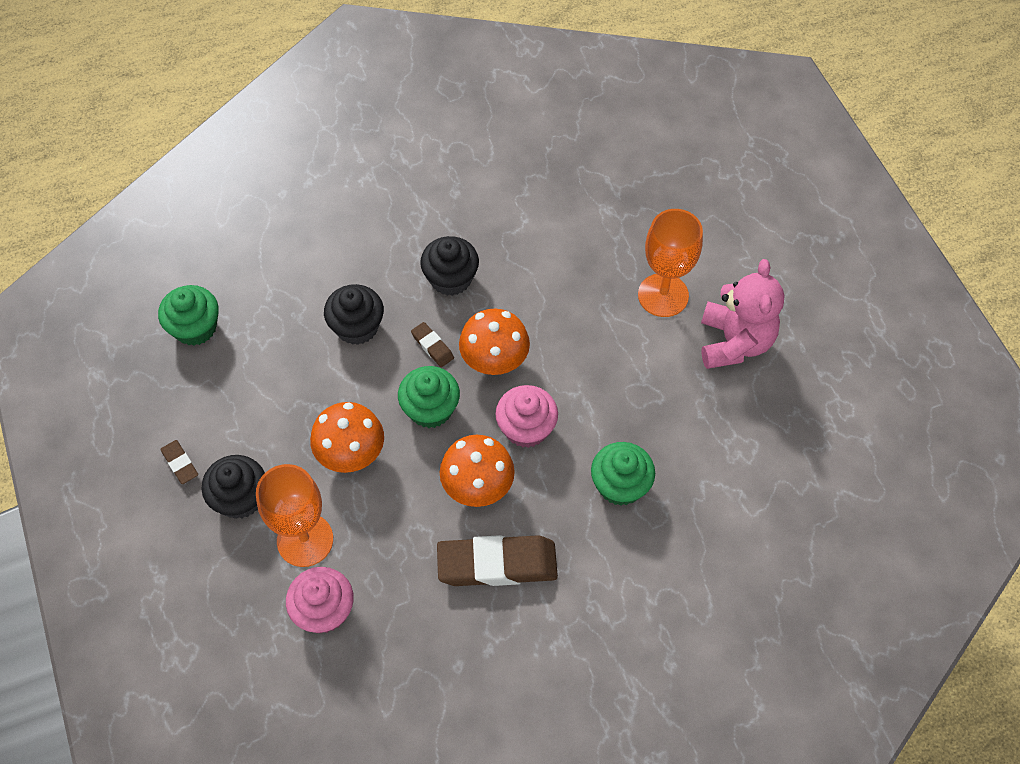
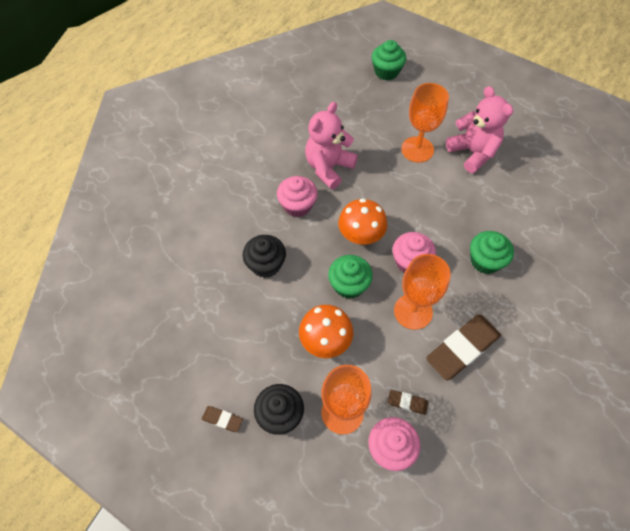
camera: 35 degrees left, 0 degrees up
(195, 327) = (162, 327): green cupcake -> green cupcake (386, 72)
(432, 346) = (319, 249): brown eraser -> brown eraser (407, 403)
(451, 278) = (297, 205): black cupcake -> pink cupcake
(477, 486) = (413, 311): orange mushroom -> orange goblet
(528, 253) = (328, 167): none -> pink teddy bear

